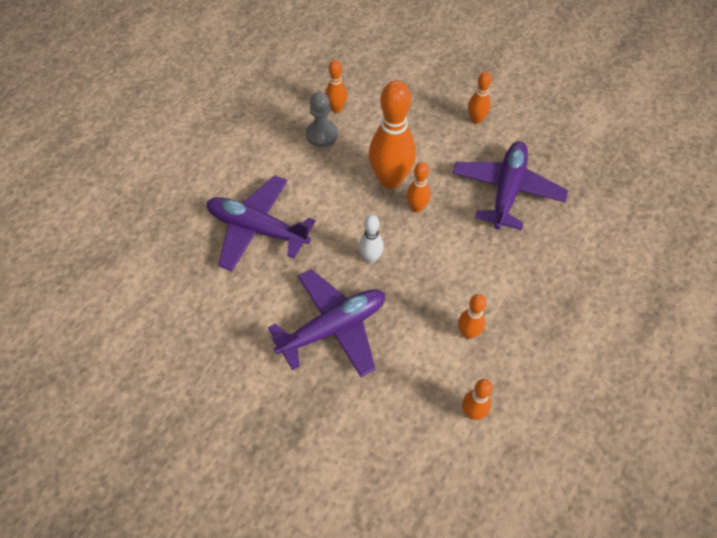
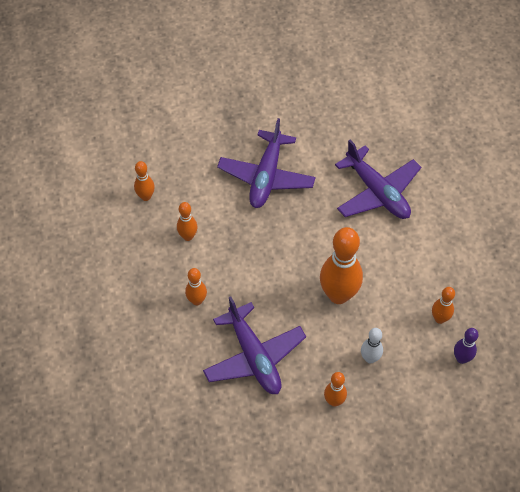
camera: 135 degrees right, 0 degrees up
(257, 229) = (377, 192): purple plane -> purple plane turned 75 degrees clockwise
(321, 134) = (423, 288): grey pawn -> none
(355, 77) = (461, 358): none -> purple bowling pin
(370, 258) = (291, 232): white bowling pin -> white bowling pin (370, 358)
(416, 207) = (300, 290): orange bowling pin -> orange bowling pin (197, 300)

